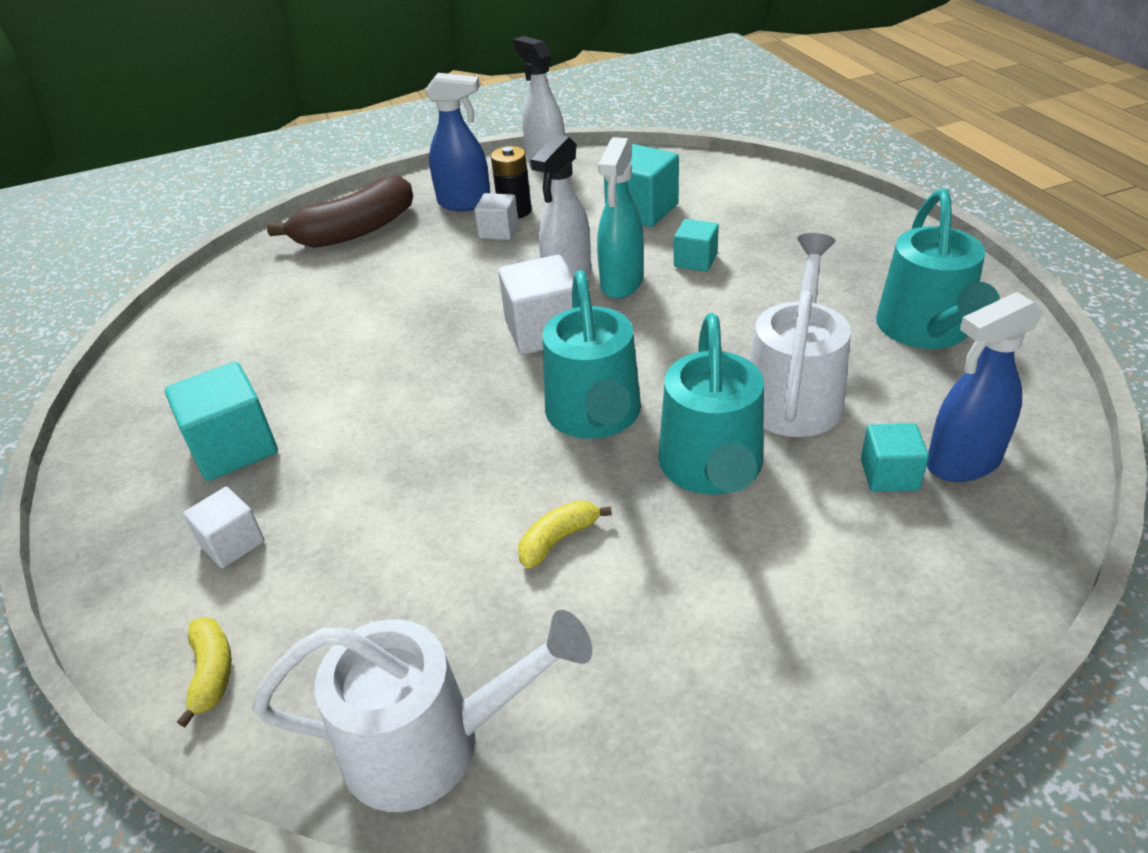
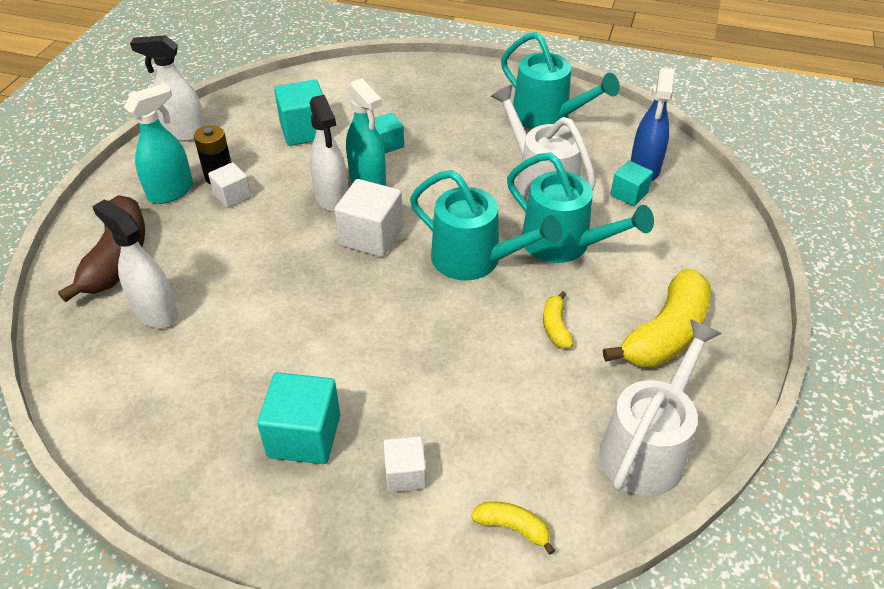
camera: 55 degrees left, 5 degrees up
(312, 284) = (155, 312): none -> white spray bottle
(465, 203) = (171, 192): blue spray bottle -> turquoise spray bottle
(660, 654) = (665, 334): none -> yellow banana

